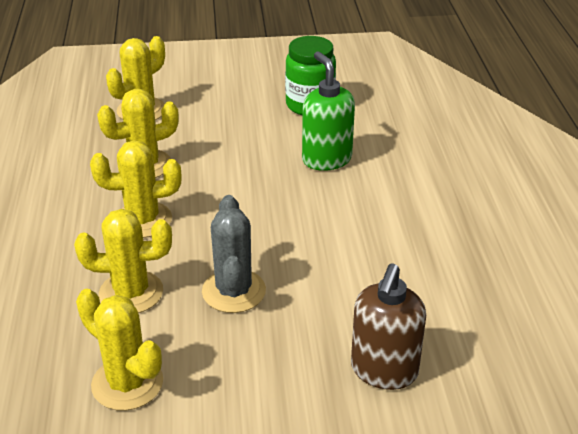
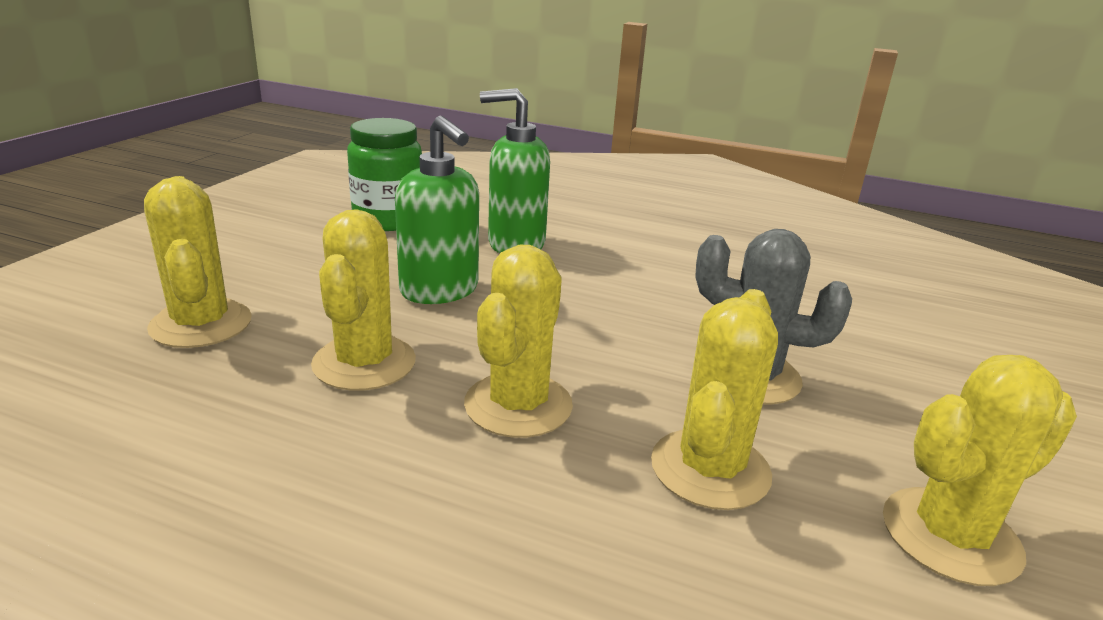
camera: 65 degrees left, 10 degrees down
(236, 157) = (440, 291): none -> green soap dispenser
(384, 371) = (934, 328): brown soap dispenser -> none

